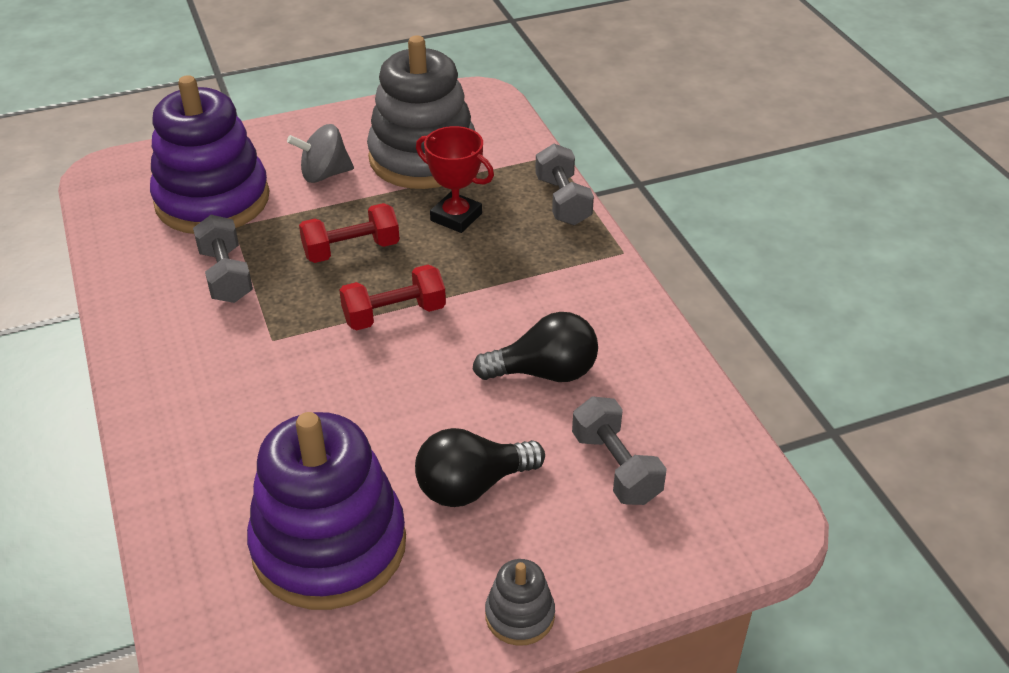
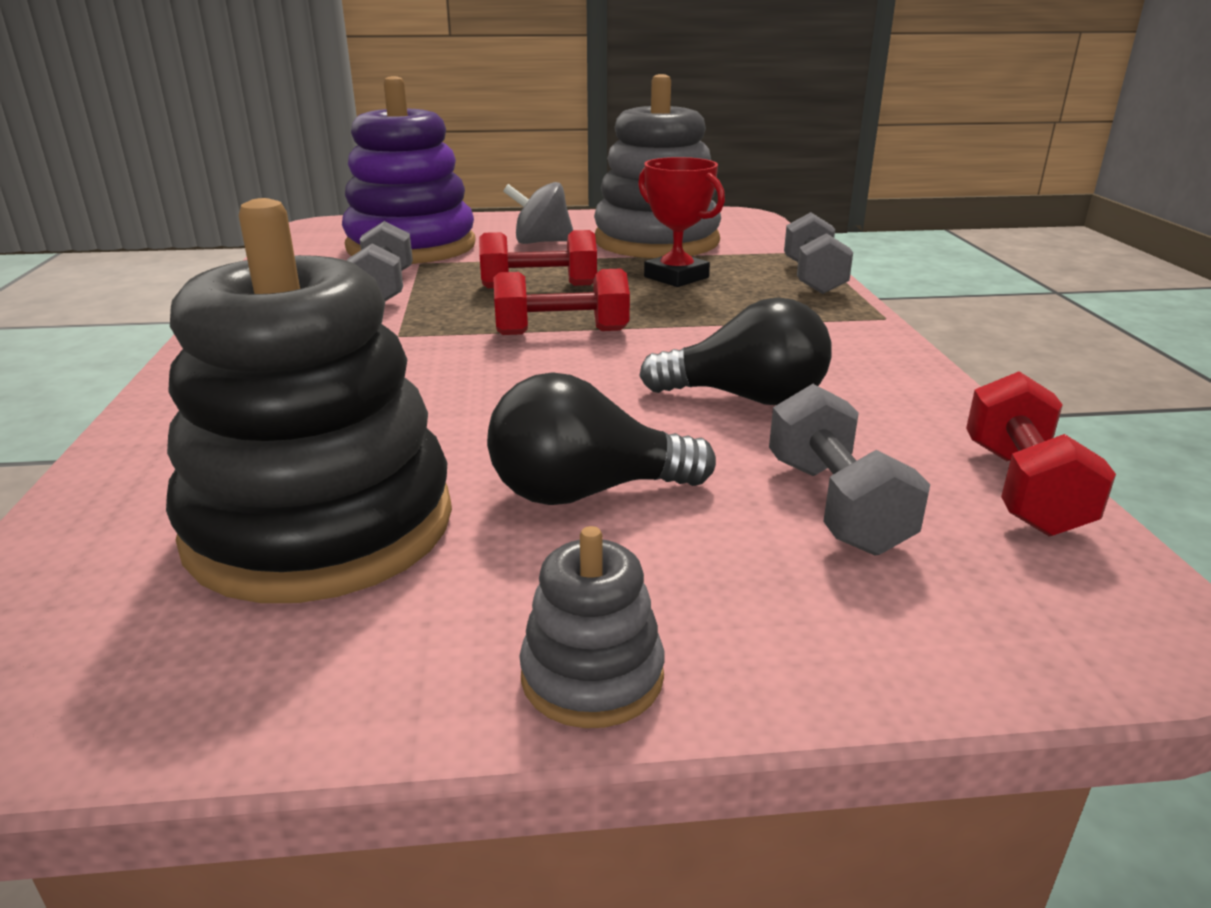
camera: 15 degrees right, 15 degrees down
(329, 546) = (321, 525): purple stacking toy -> black stacking toy
(716, 432) = (1022, 489): none -> red dumbbell

